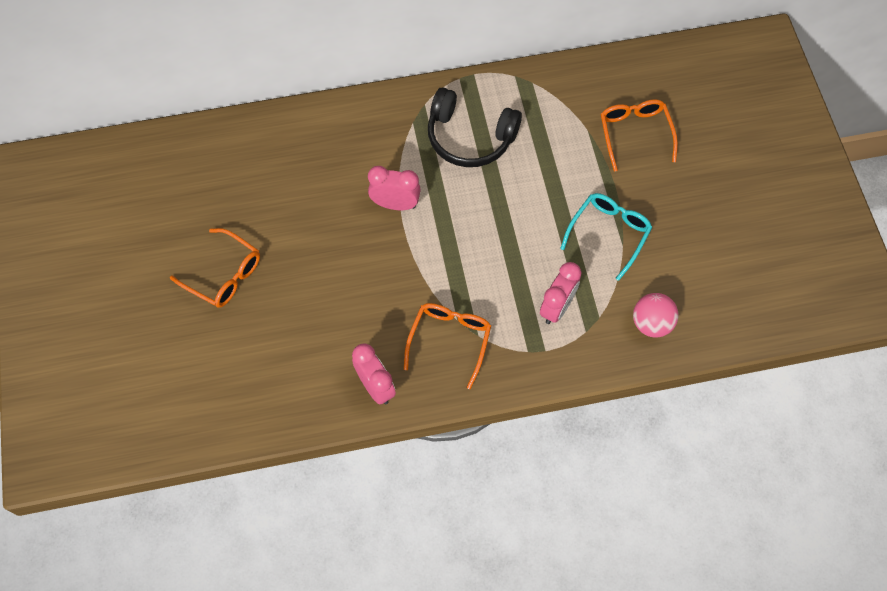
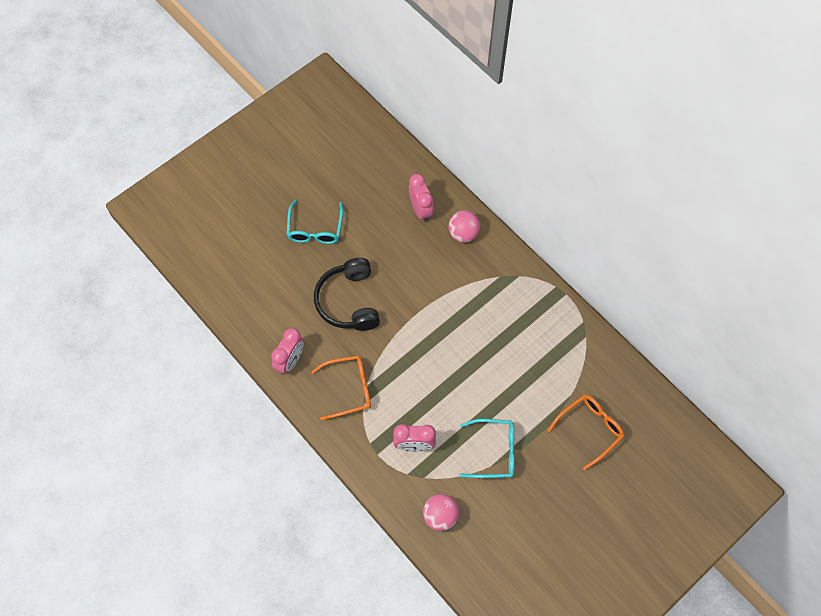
camera: 60 degrees right, 0 degrees up
(224, 274) = (315, 229): orange glasses -> turquoise glasses
(338, 129) = (463, 234): none -> pink ball
(395, 204) = (429, 300): pink clock -> pink clock (420, 210)
(470, 137) = (512, 319): black headphones -> black headphones (349, 301)

